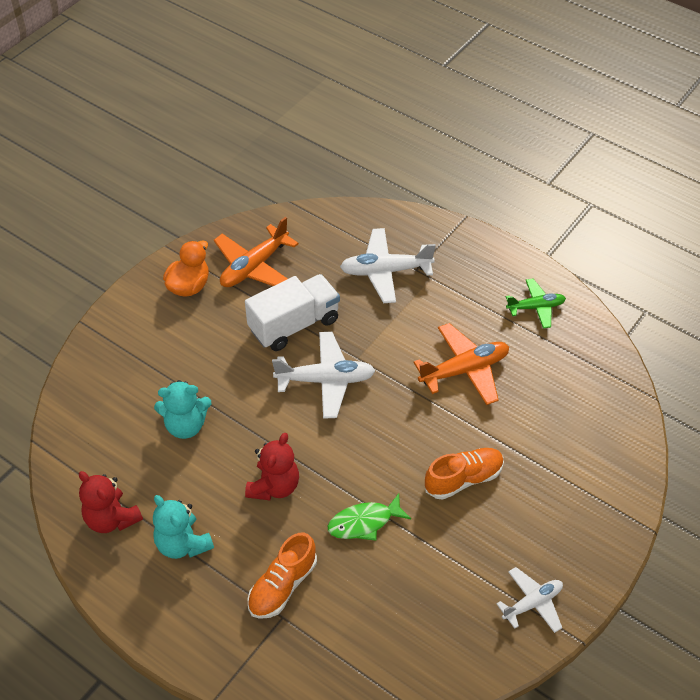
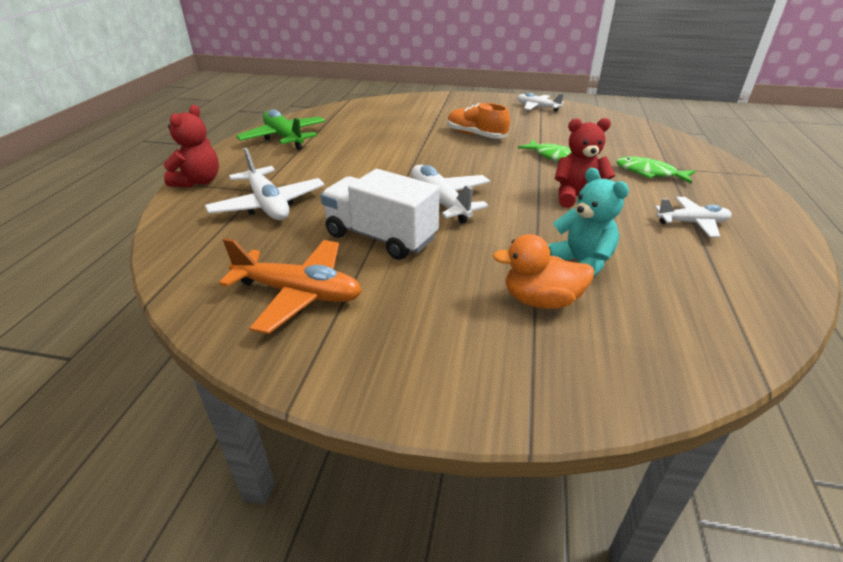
camera: 115 degrees left, 15 degrees down
(111, 519) = (739, 272): red teddy bear -> red teddy bear (198, 182)
(183, 544) = (692, 223): turquoise teddy bear -> white plane
(189, 286) = (367, 343): orange duck -> orange duck (541, 301)
(282, 586) = (649, 173): orange shoe -> green fish
(464, 370) = (373, 150): orange plane -> none
(535, 307) = (284, 138): green plane -> green plane, size x1.57

